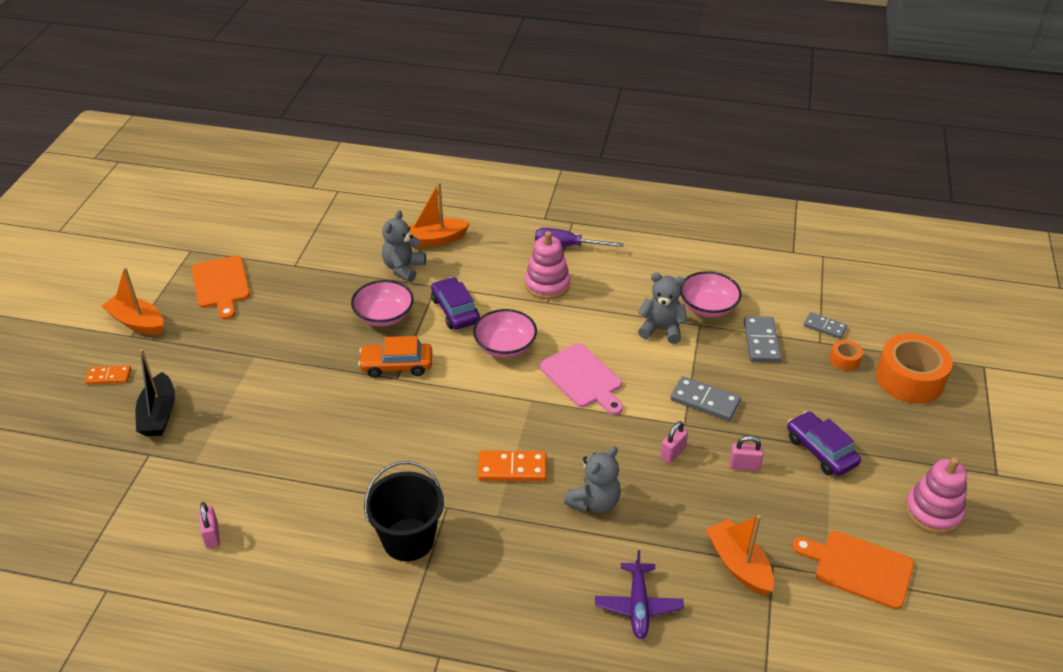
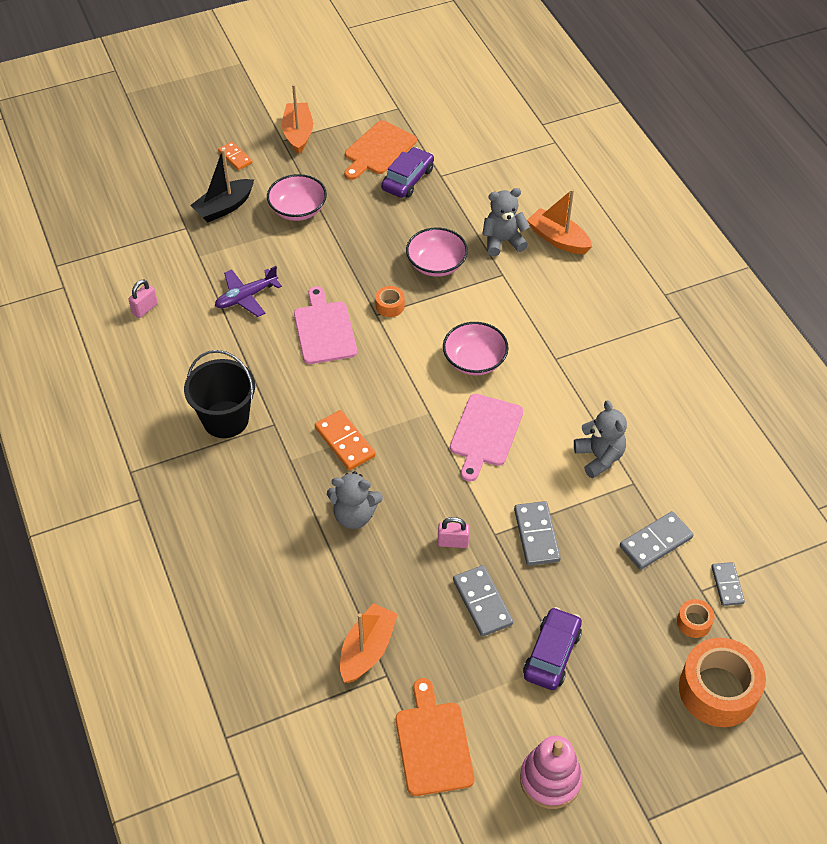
camera: 55 degrees right, 10 degrees up
(377, 419) = (324, 330): none -> pink cutting board
(397, 365) = (390, 306): orange car -> orange tape
(455, 310) = (485, 304): purple car -> purple car (408, 179)
(547, 284) = (577, 346): pink stacking toy -> none
(567, 246) = (643, 331): purple screwdriver -> none
(638, 606) = (273, 599): purple plane -> purple plane (246, 297)
(708, 307) = (664, 477): pink bowl -> pink bowl (298, 210)
(744, 466) = (482, 602): pink padlock -> grey domino

